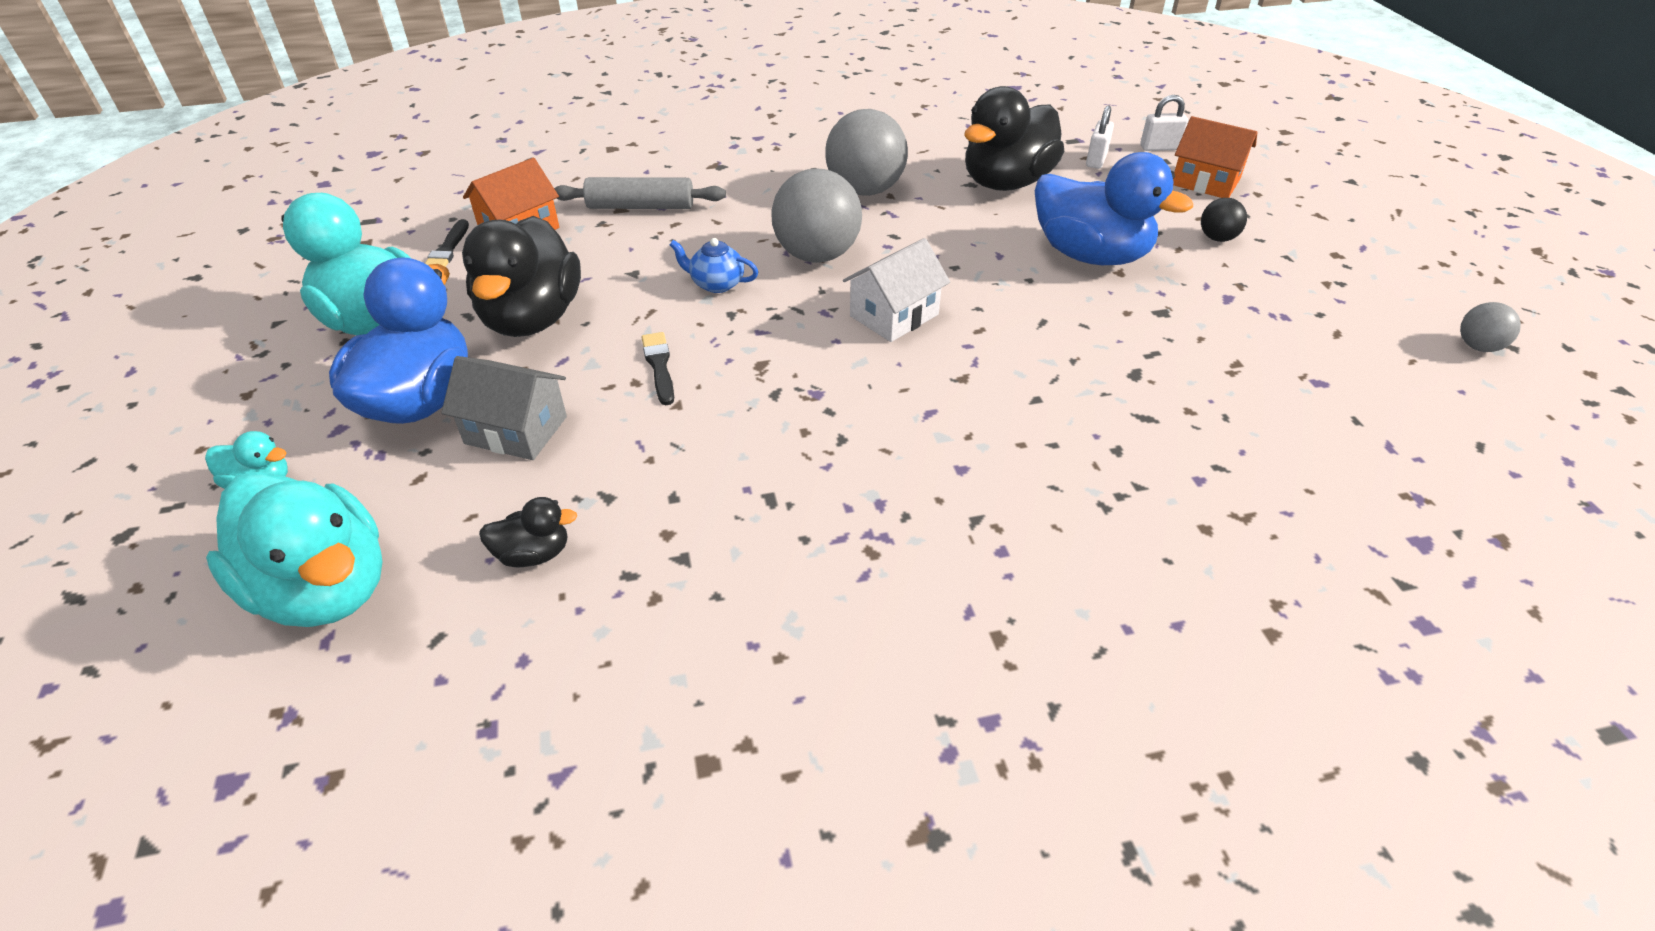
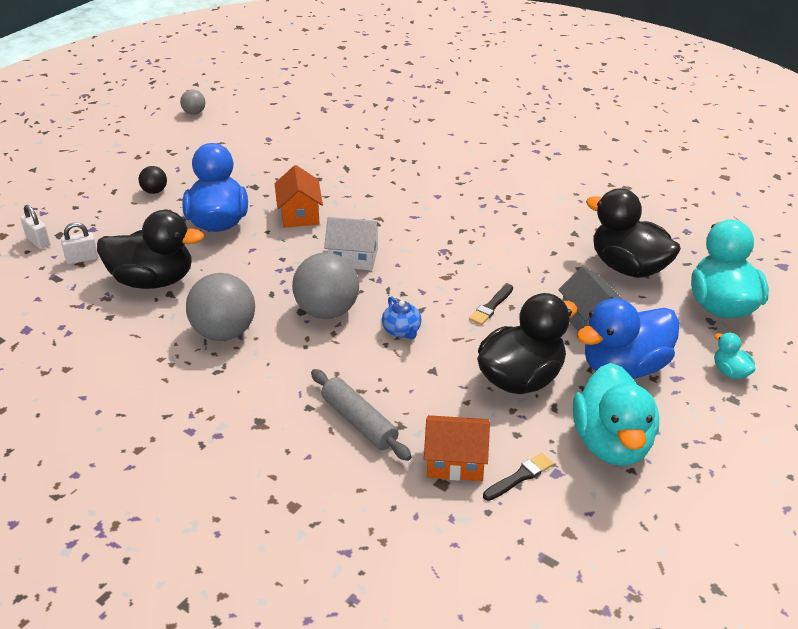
camera: 130 degrees left, 5 degrees down
(534, 554) = (628, 267): black duck -> black duck, size x2.22
(1205, 182) = (79, 212): orange house -> orange house (299, 214)

